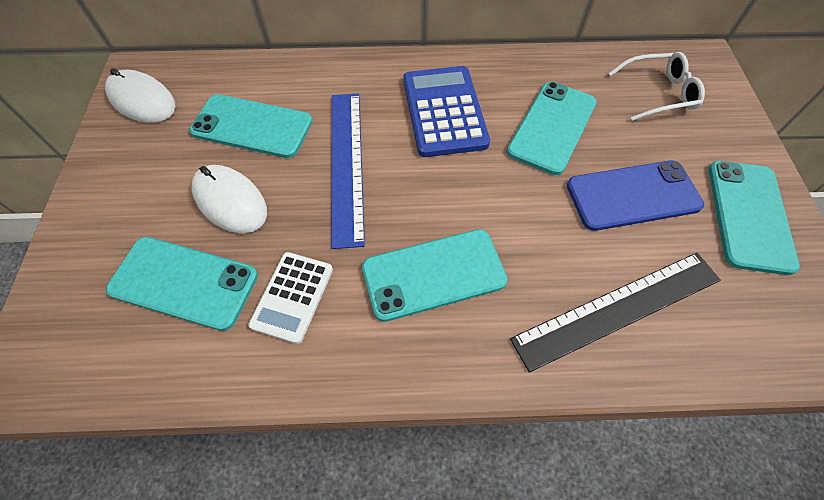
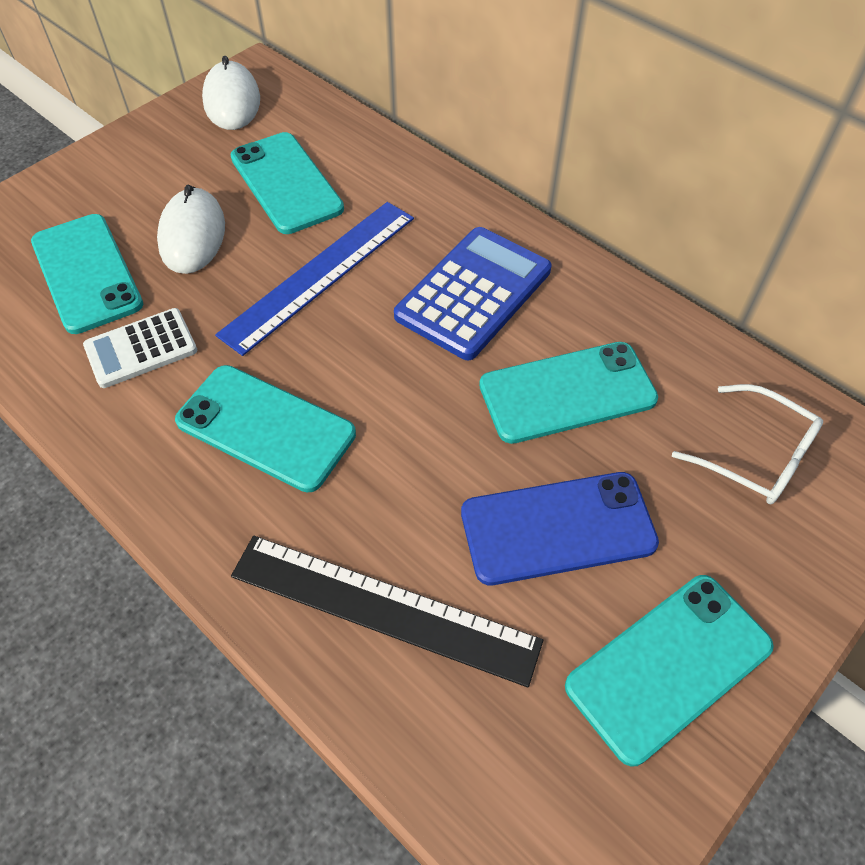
camera: 45 degrees right, 5 degrees down
(633, 195) = (557, 528): blue phone -> blue phone turned 45 degrees counterclockwise

